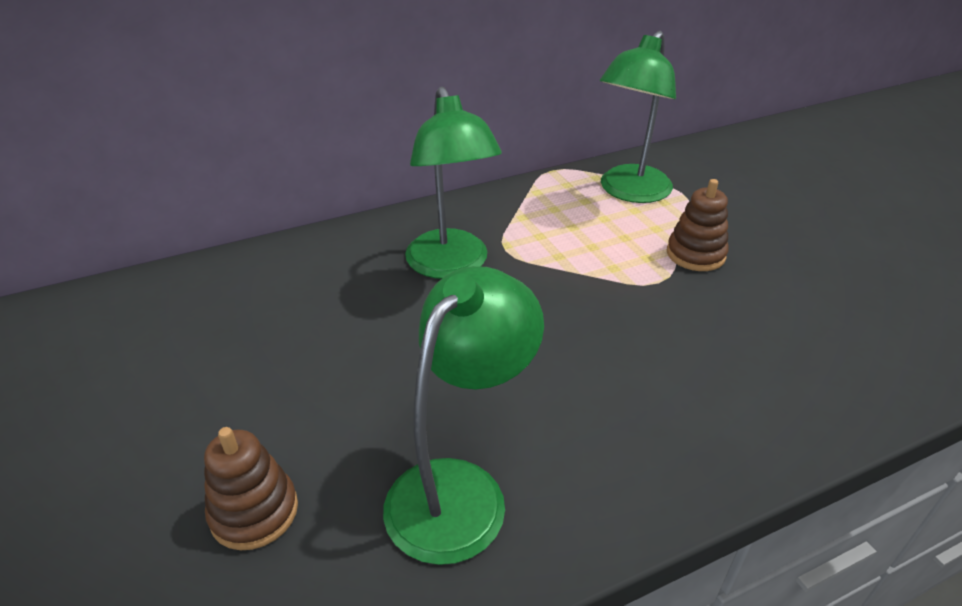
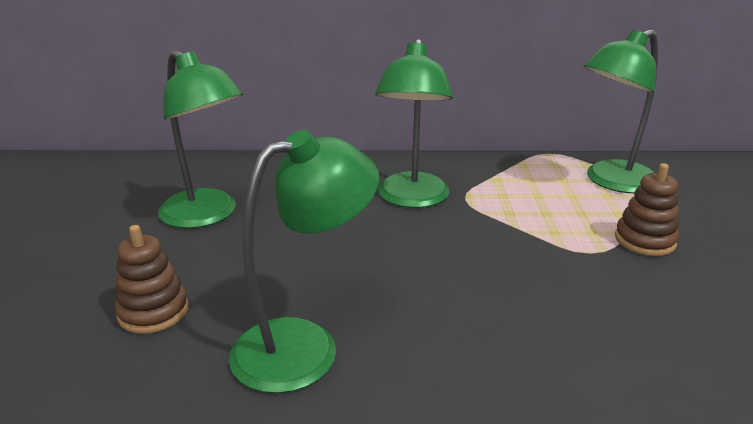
camera: 25 degrees right, 10 degrees down
(226, 356) = (207, 216): none -> green lamp

